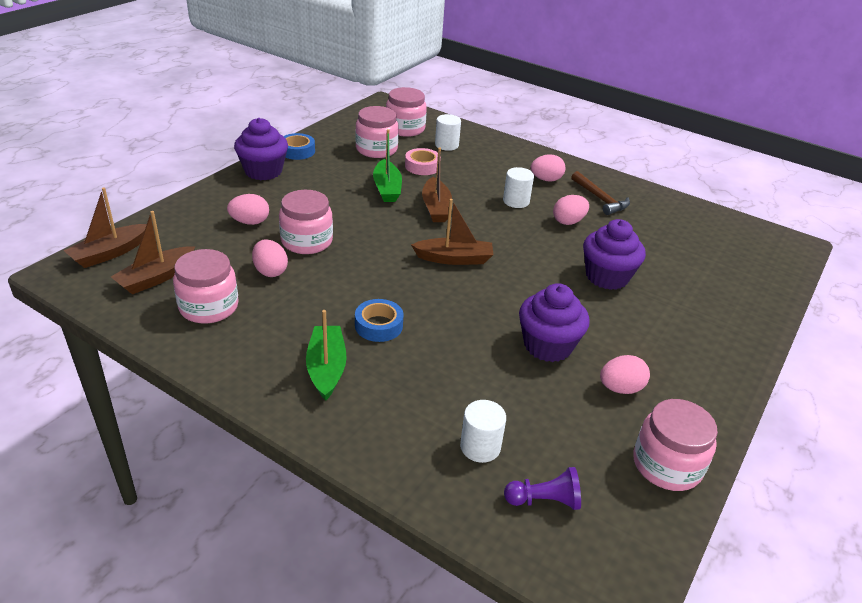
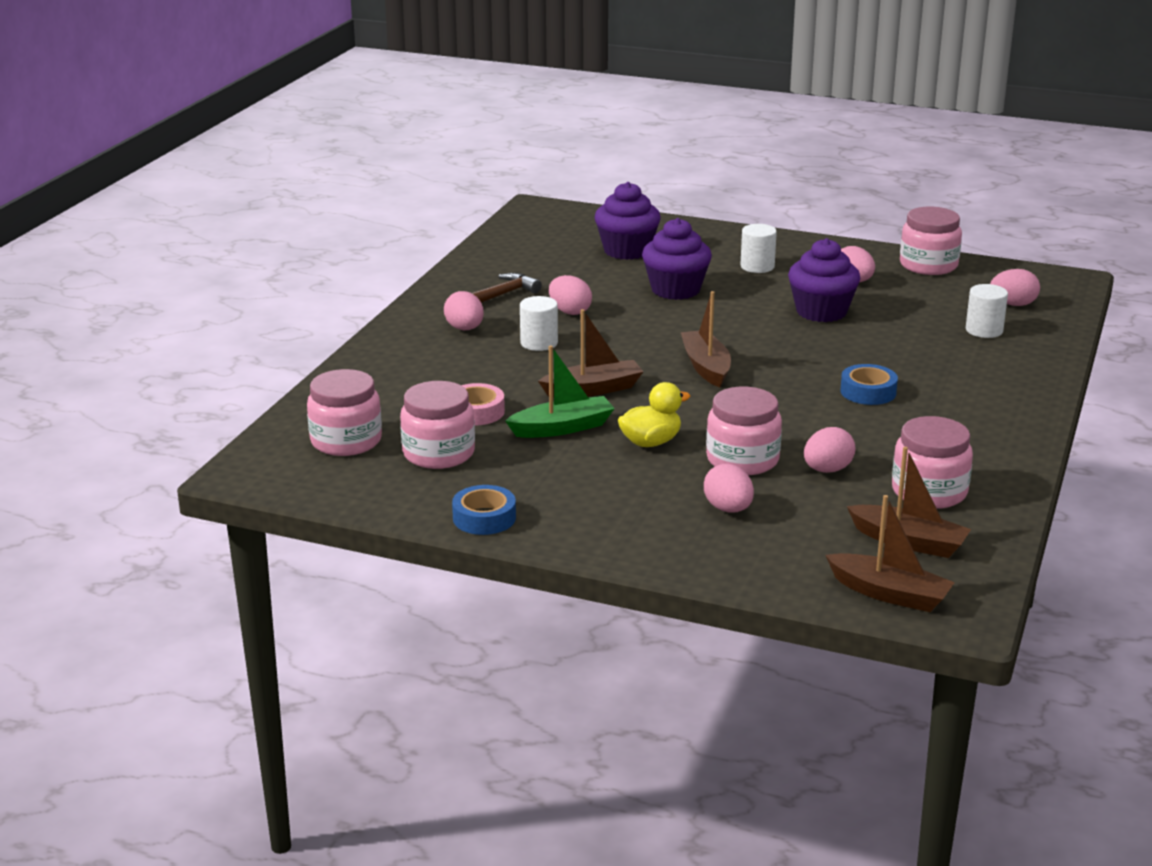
camera: 100 degrees left, 10 degrees down
(263, 171) = (573, 532): purple cupcake -> purple cupcake (627, 250)
(326, 368) = (958, 407): green boat -> none
(351, 214) = (651, 442): none -> yellow duck
(446, 145) = (392, 402): white cylinder -> white cylinder (757, 266)
(544, 500) = (1013, 304): purple pawn -> pink egg

